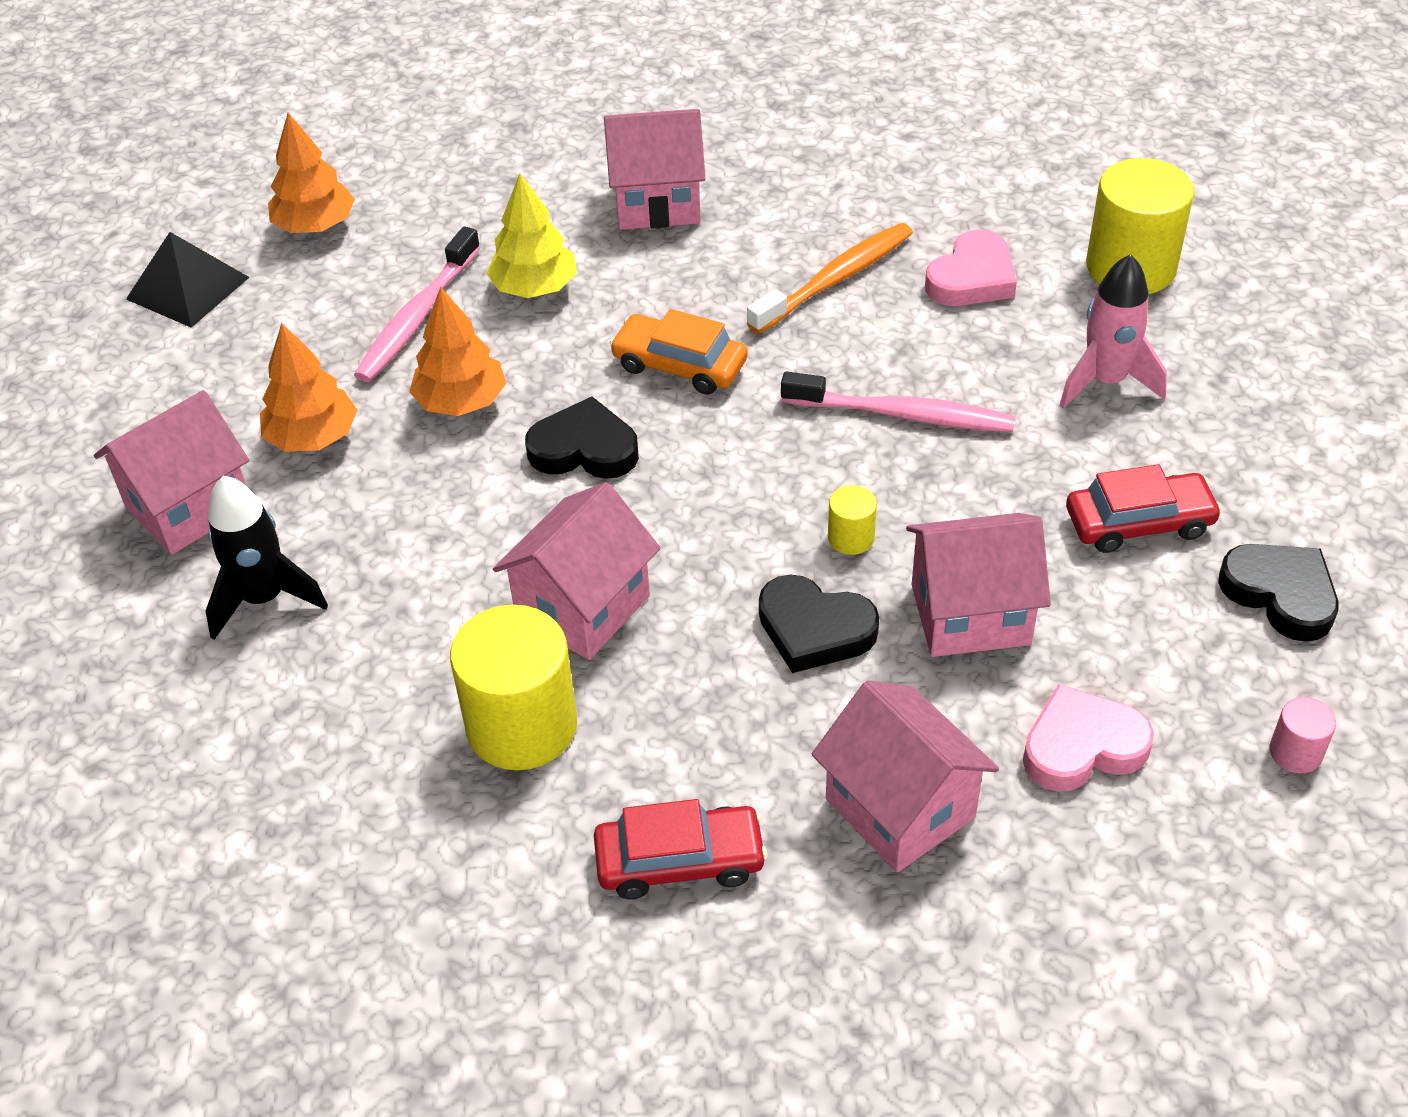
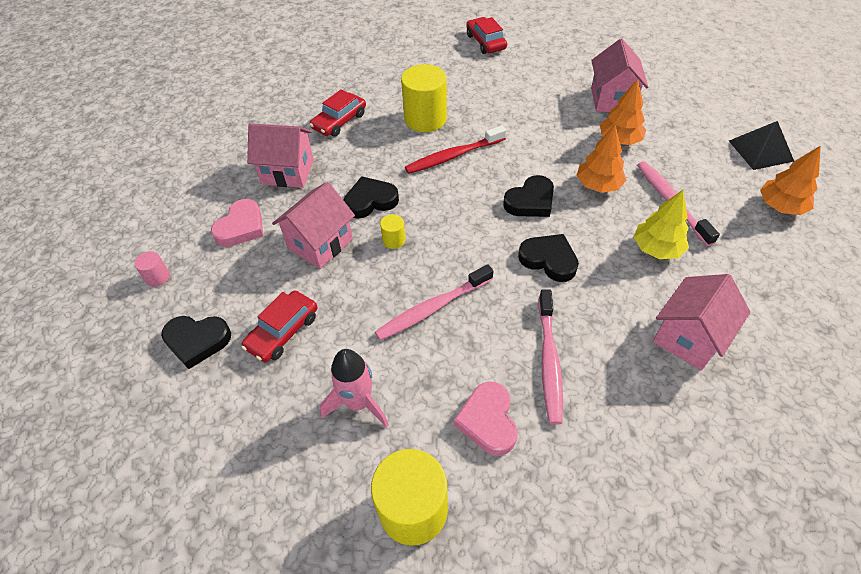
camera: 135 degrees right, 5 degrees up
(126, 834) = (486, 42): none -> red car
(264, 599) = (546, 96): black rocket -> none
(583, 607) = (453, 156): pink house -> red toothbrush
(679, 365) = (549, 260): orange car -> black heart
(835, 279) = (549, 361): orange toothbrush -> pink toothbrush

